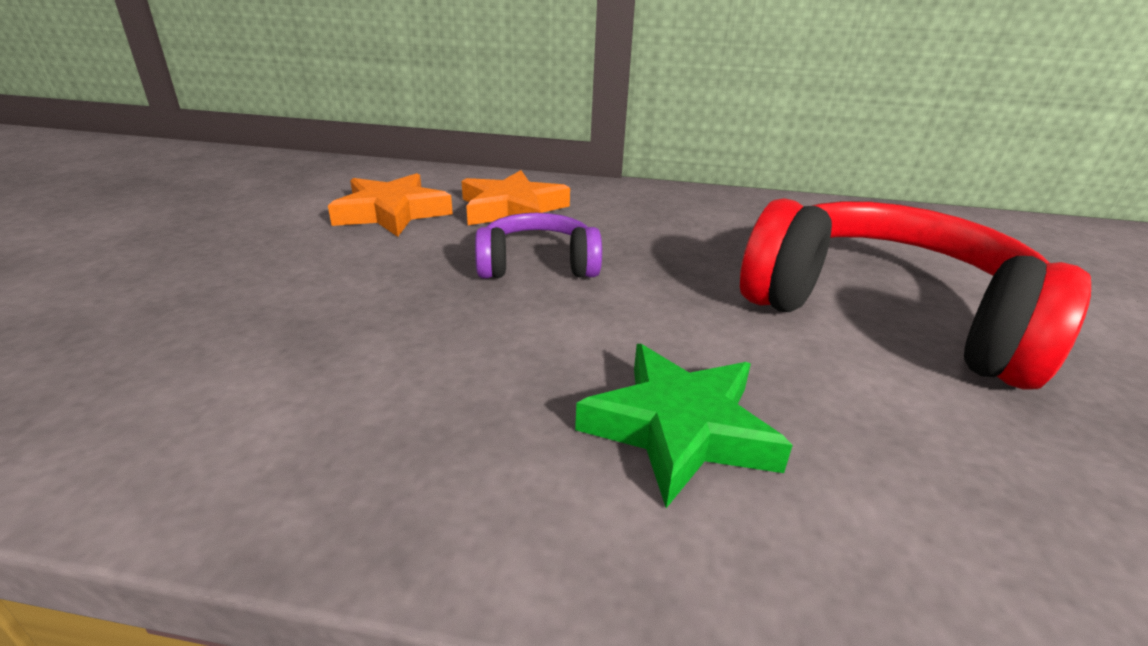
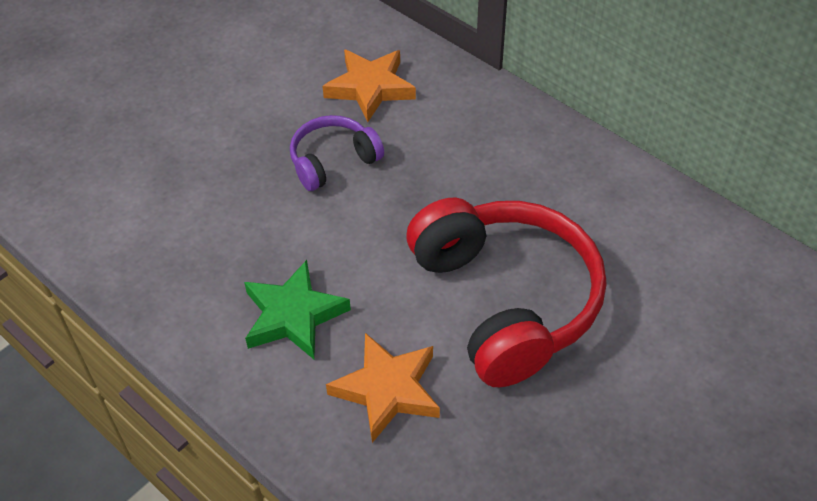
camera: 35 degrees right, 20 degrees up
(392, 212) = (285, 63): orange star -> orange star (387, 390)
(537, 265) = (333, 161): purple headphones -> purple headphones turned 60 degrees counterclockwise

